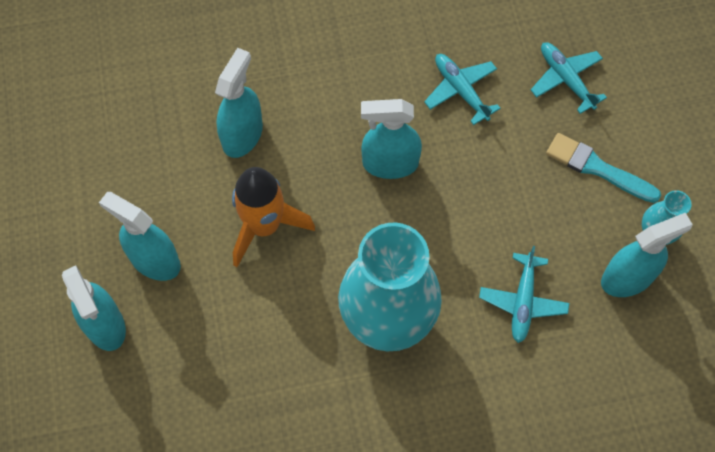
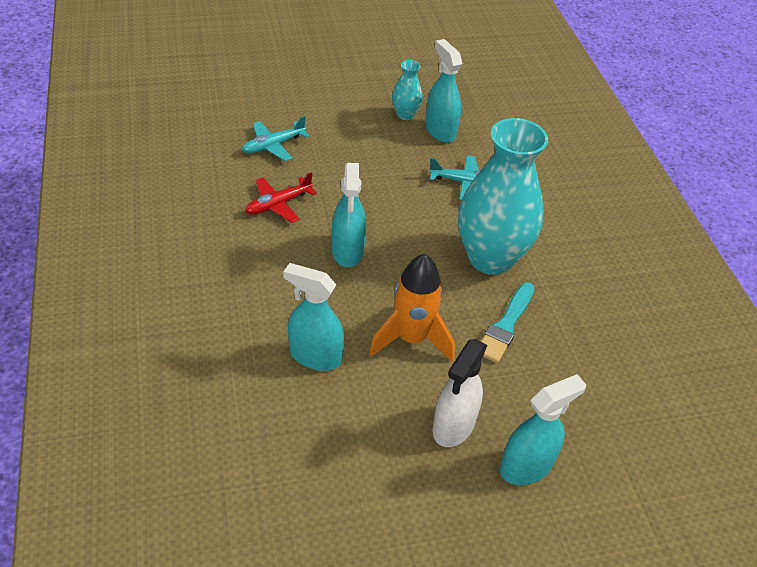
camera: 95 degrees left, 20 degrees down
(154, 260) = (453, 426): turquoise spray bottle -> white spray bottle
(461, 90) = (278, 204): turquoise plane -> red plane
(597, 168) = (352, 136): turquoise brush -> turquoise brush (505, 325)

